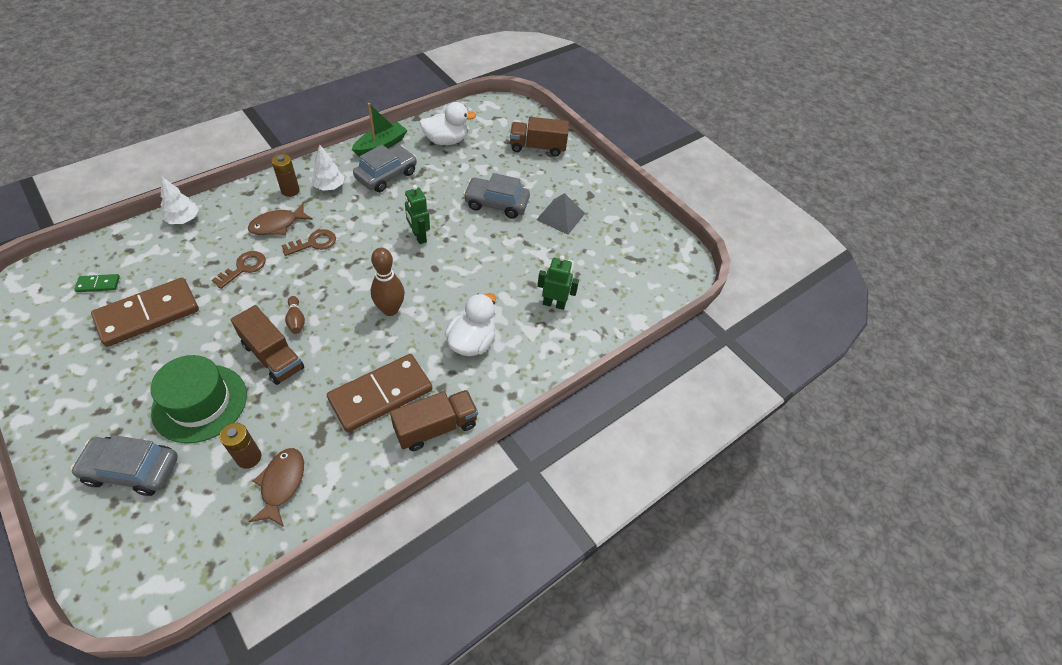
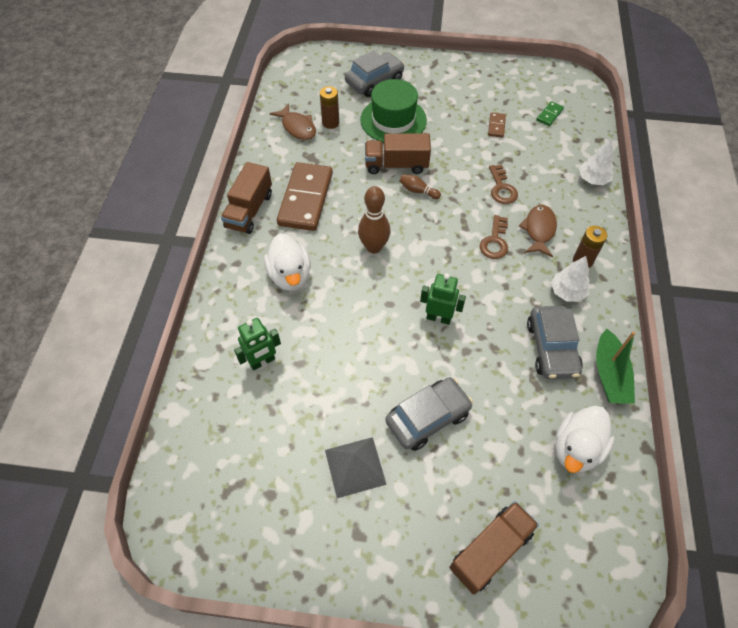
camera: 140 degrees right, 5 degrees up
(148, 314) = (496, 126): brown domino -> brown domino, size x0.43

